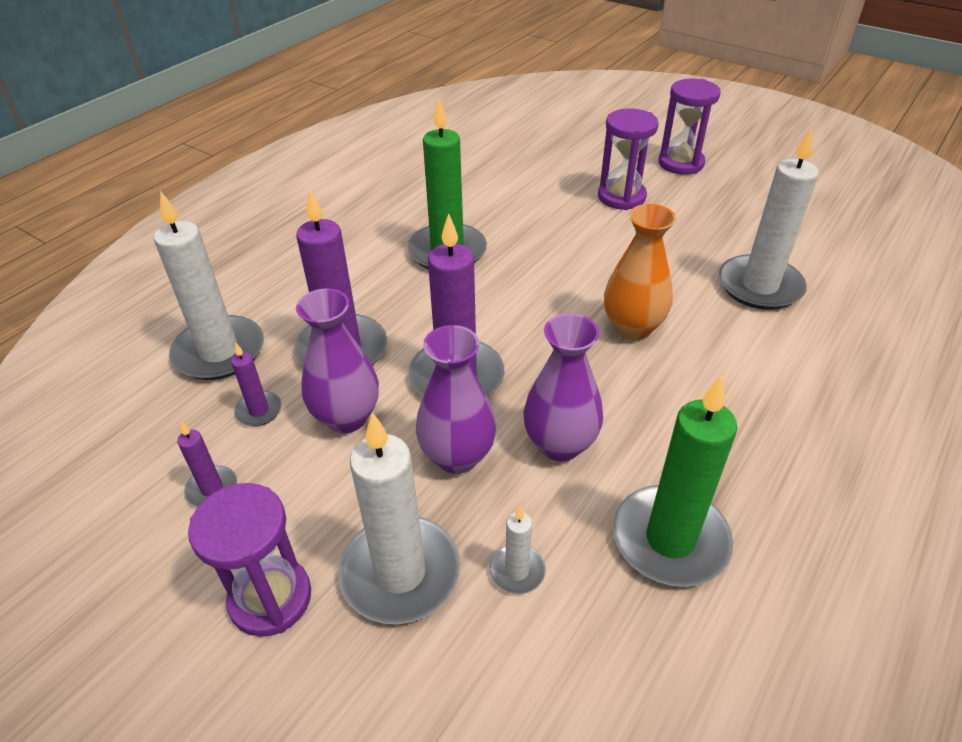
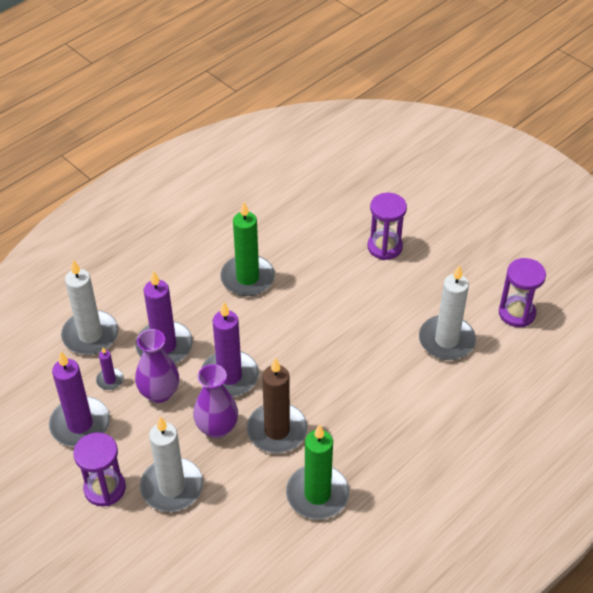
camera: 10 degrees right, 5 degrees up
(212, 489) = (80, 424): purple candle -> purple candle, size x2.13
(517, 571) = (231, 496): white candle -> none
(560, 444) = (277, 430): purple vase -> brown candle
(632, 328) = (349, 359): orange vase -> none
(680, 163) = (442, 220): purple hourglass -> purple hourglass (516, 313)

